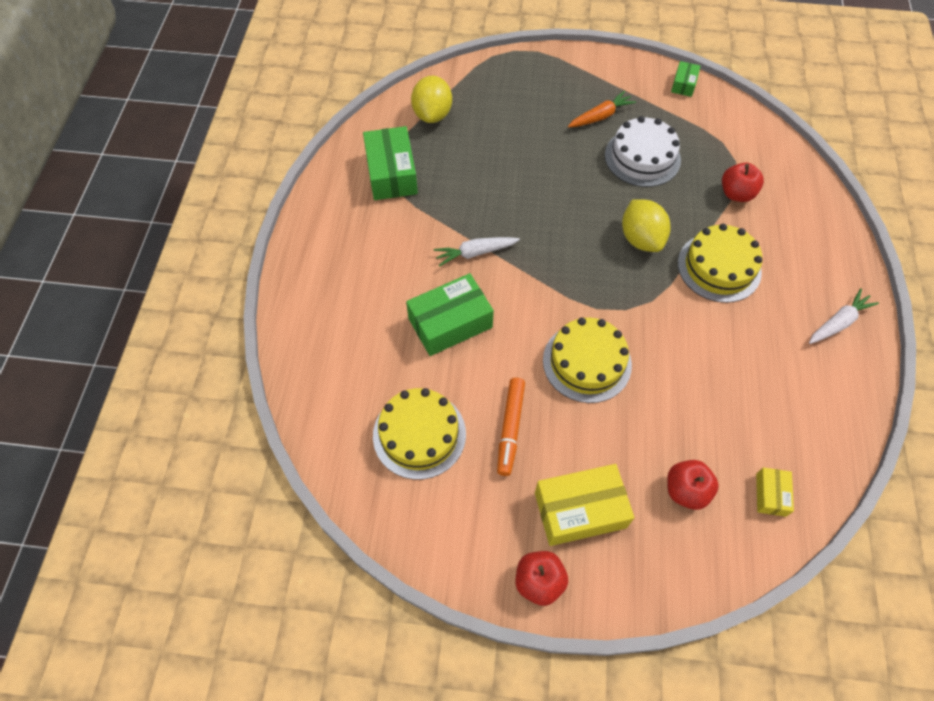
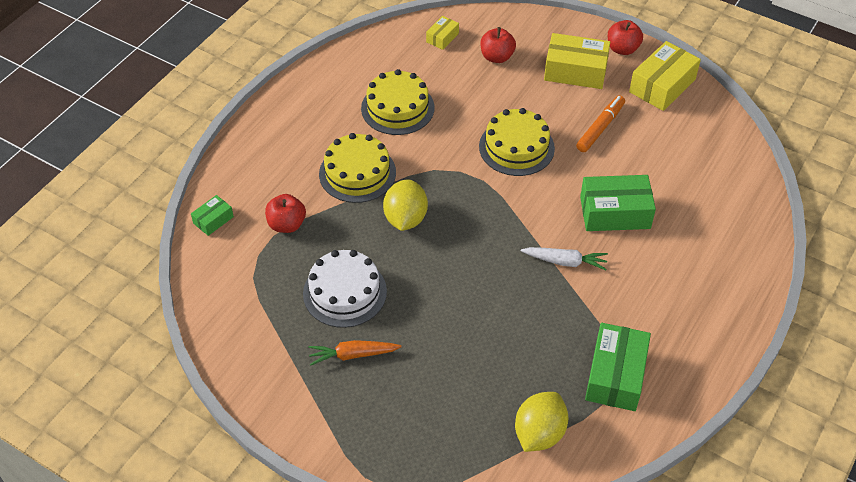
camera: 155 degrees left, 10 degrees down
(419, 434) = (672, 147): yellow cake -> yellow cake (397, 108)
(463, 533) = (662, 86): none -> yellow box
(684, 84) = (233, 358): green box -> green box (213, 220)
(838, 322) = (301, 105): white carrot -> none

